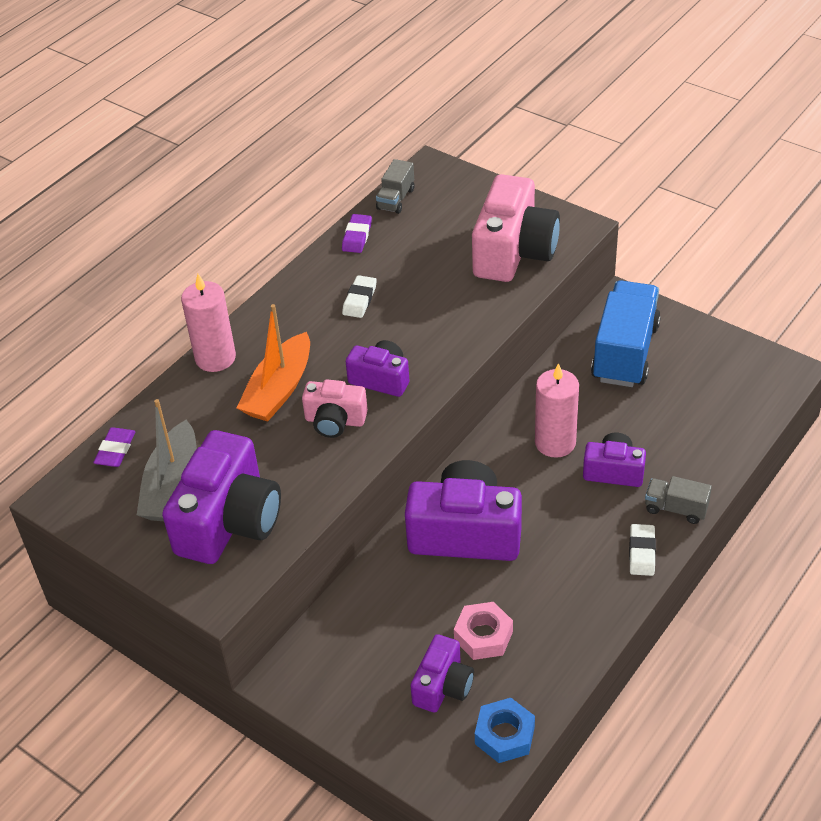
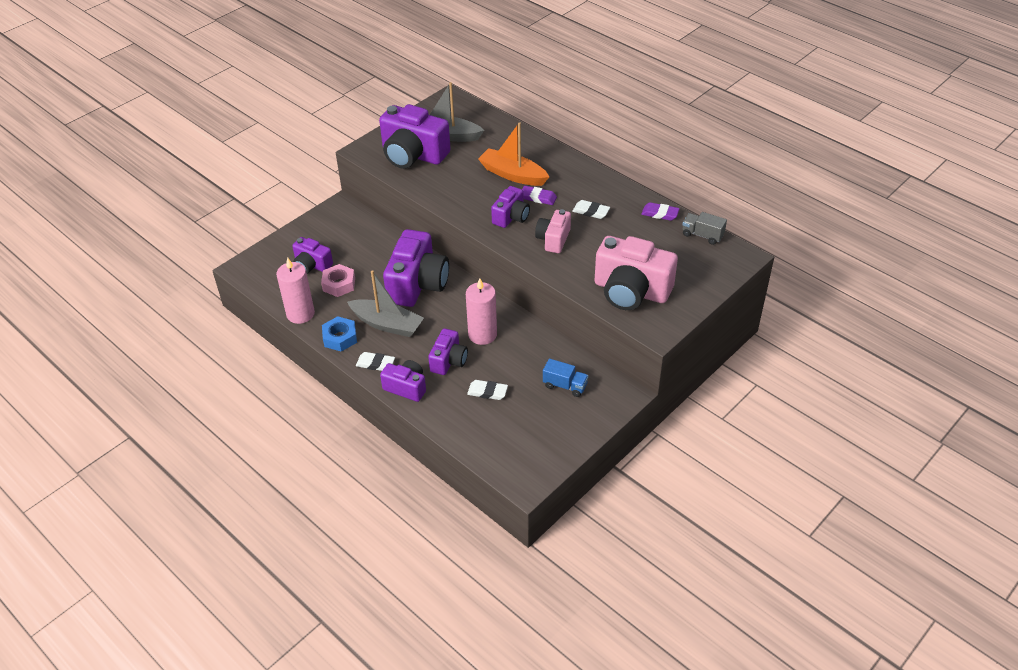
camera: 95 degrees right, 0 degrees up
(115, 450) = (480, 115): purple eraser -> purple eraser (538, 197)
(215, 358) = (547, 150): pink candle -> pink candle (300, 314)
(335, 421) = (479, 196): pink camera -> pink camera (553, 239)
(504, 735) = (271, 286): blue nut -> blue nut (340, 338)
(559, 554) = (387, 324): none -> grey boat
(625, 352) = (565, 385): blue truck -> blue truck, size x0.49
(658, 423) = (487, 392): none -> white eraser
(676, 509) = (406, 387): grey truck -> purple camera

